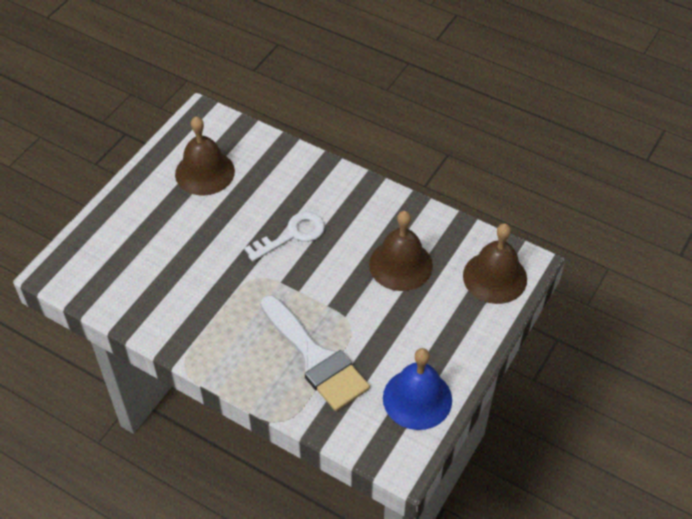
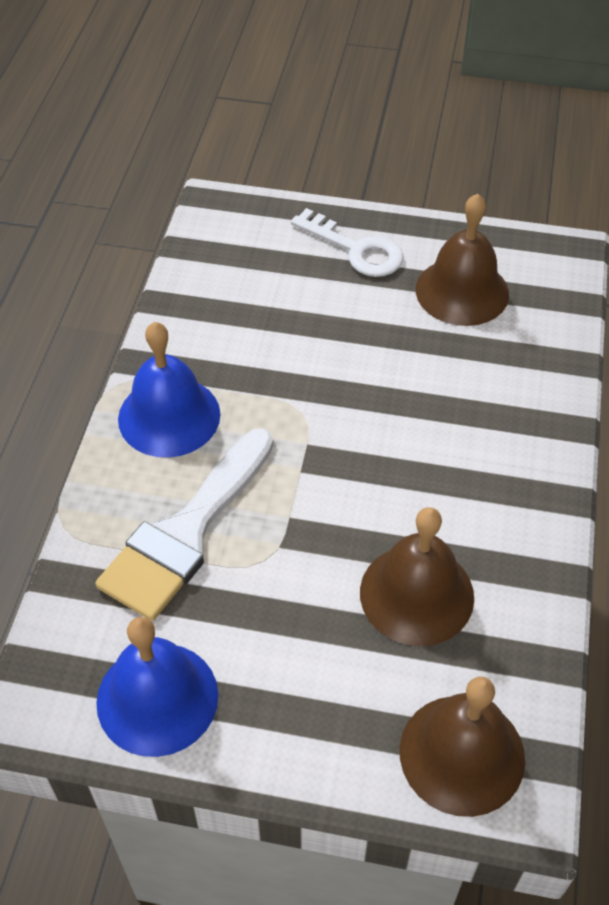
camera: 70 degrees right, 0 degrees up
(225, 345) = (169, 416): none -> blue bell
(292, 235) = (402, 429): white key -> white key (356, 249)

